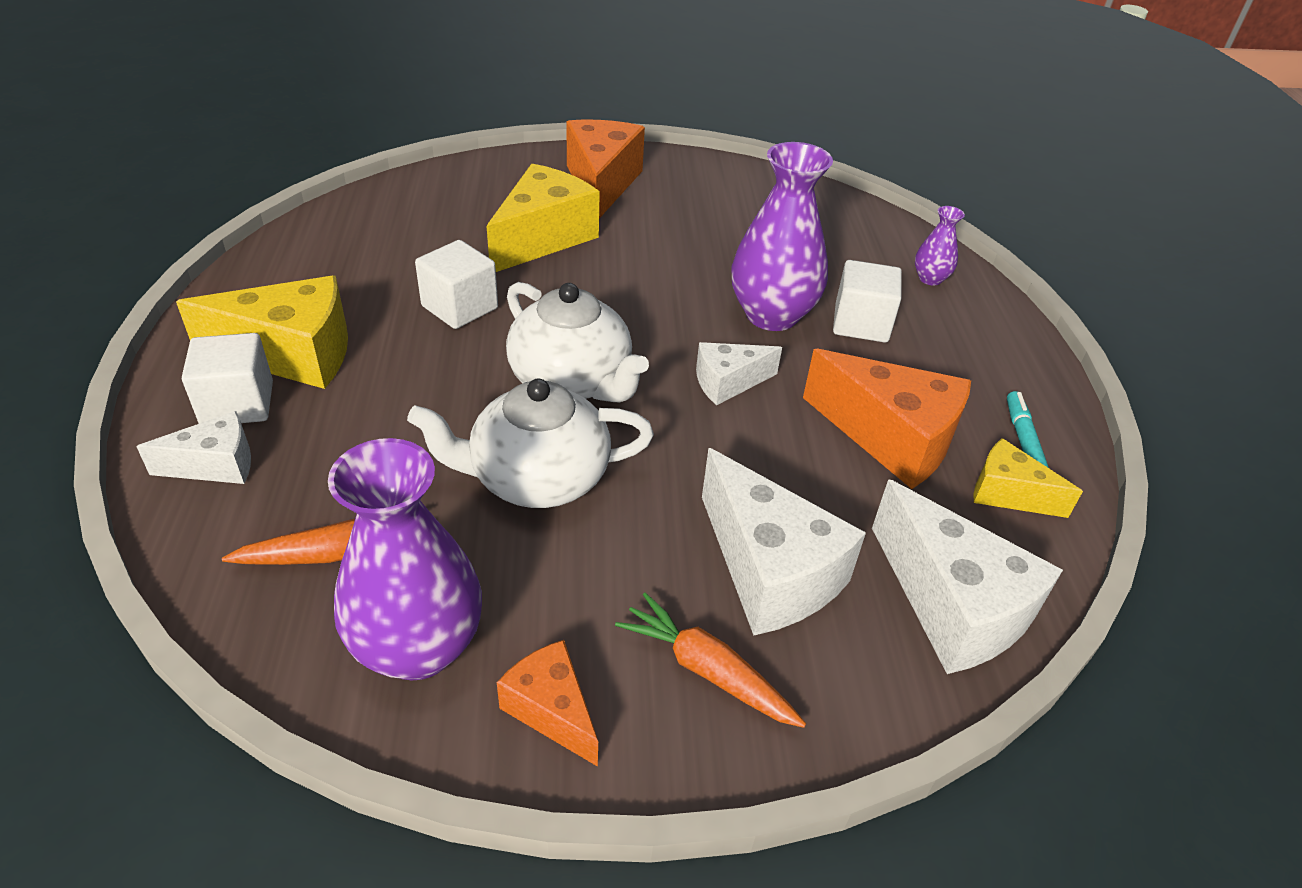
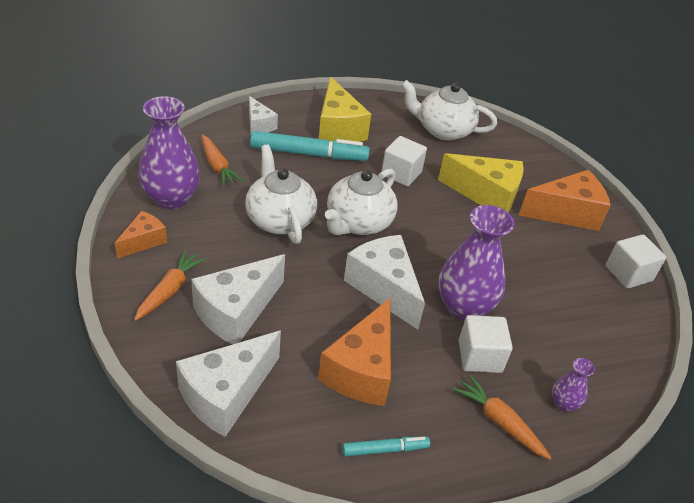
camera: 75 degrees right, 0 degrees up
(237, 404) = (298, 121): white cube -> white cube (628, 273)
(355, 407) = (309, 154): none -> turquoise marker
(362, 238) = (443, 130): none -> white teapot
(728, 383) = (384, 288): white cheese -> white cheese, size x1.77
(964, 334) = (499, 422): none -> orange carrot
(1008, 493) = (329, 433): yellow cheese -> none

